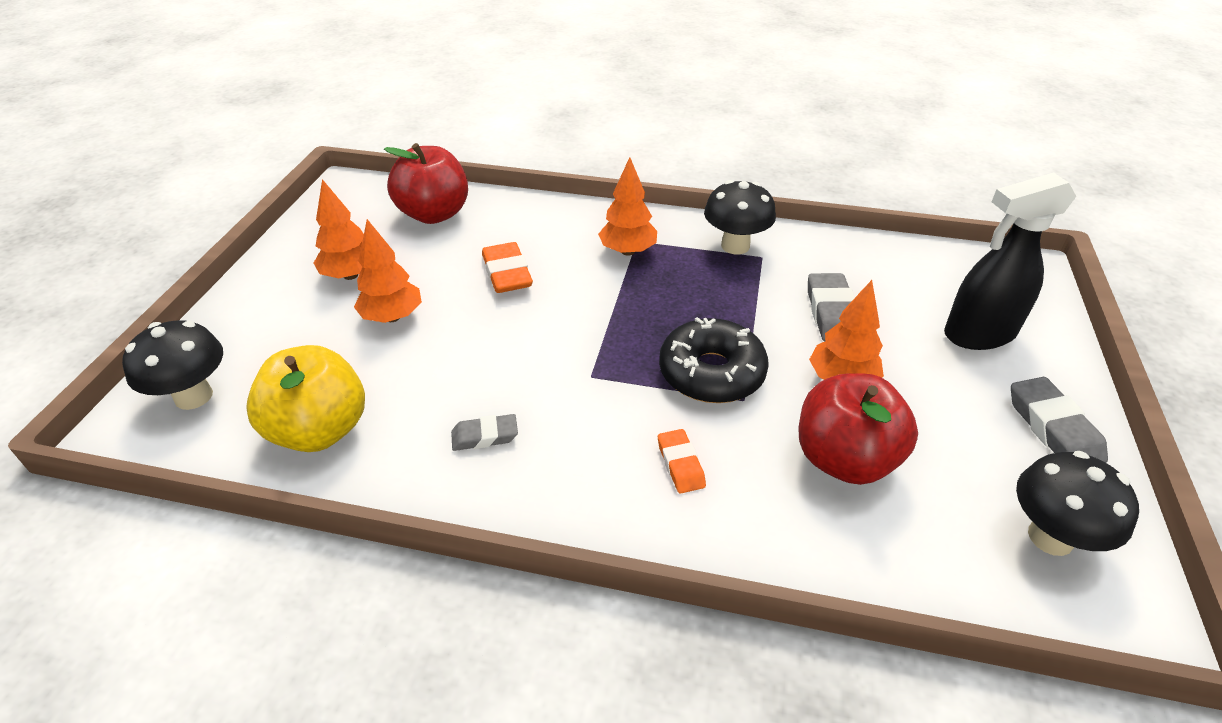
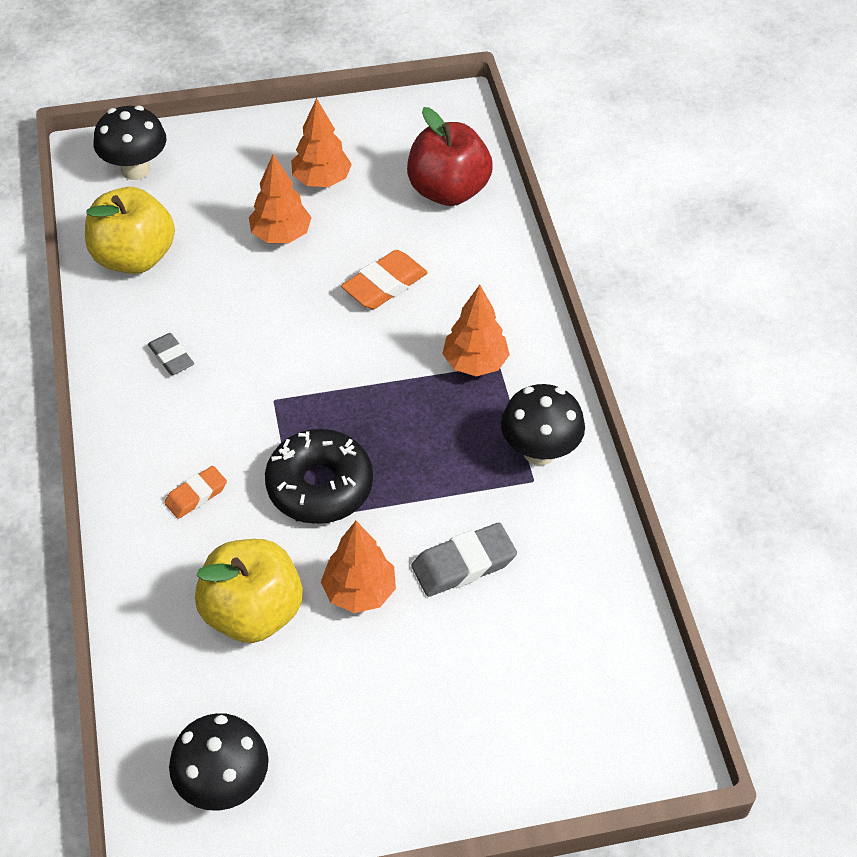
camera: 65 degrees right, 10 degrees up
(844, 459) = (252, 612): red apple -> yellow apple
(978, 334) = (498, 706): black spray bottle -> none
(1053, 428) = (372, 784): grey eraser -> none

